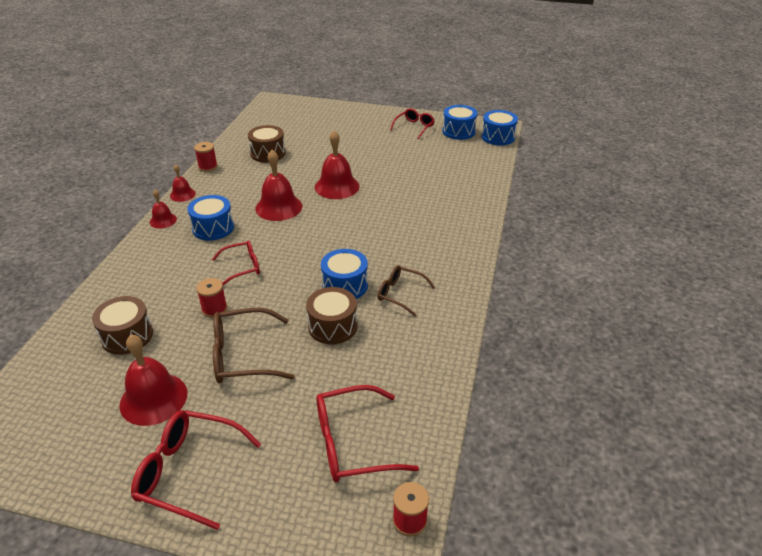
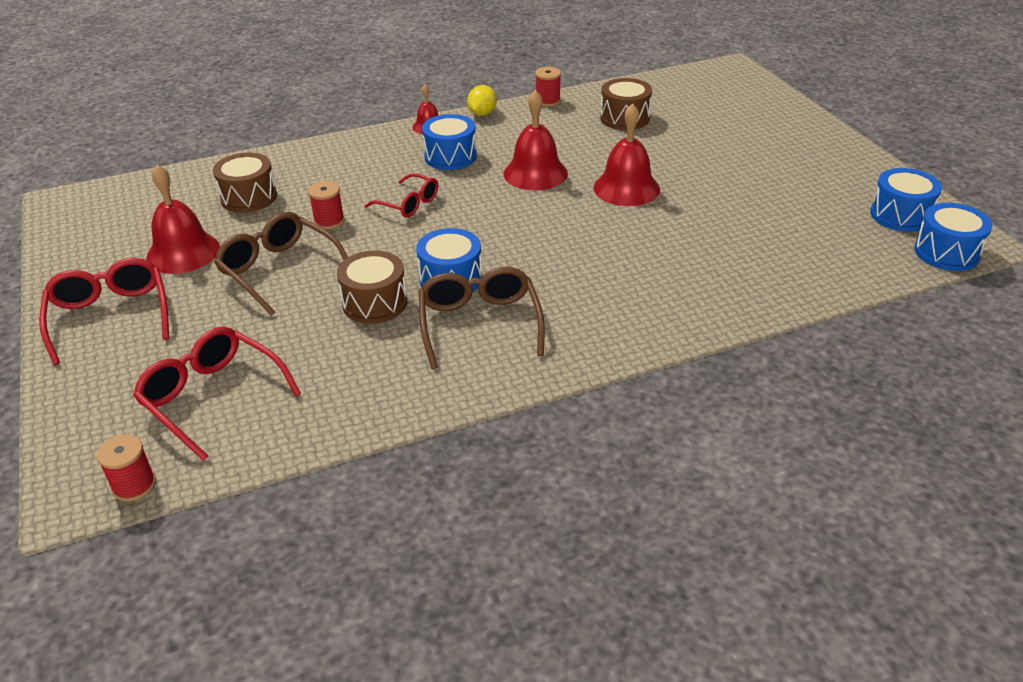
camera: 55 degrees right, 0 degrees up
(182, 194) = (482, 114): red bell -> yellow lemon
(400, 294) = (479, 323): brown glasses -> brown glasses, size x1.57
(414, 127) = (848, 178): red glasses -> none

